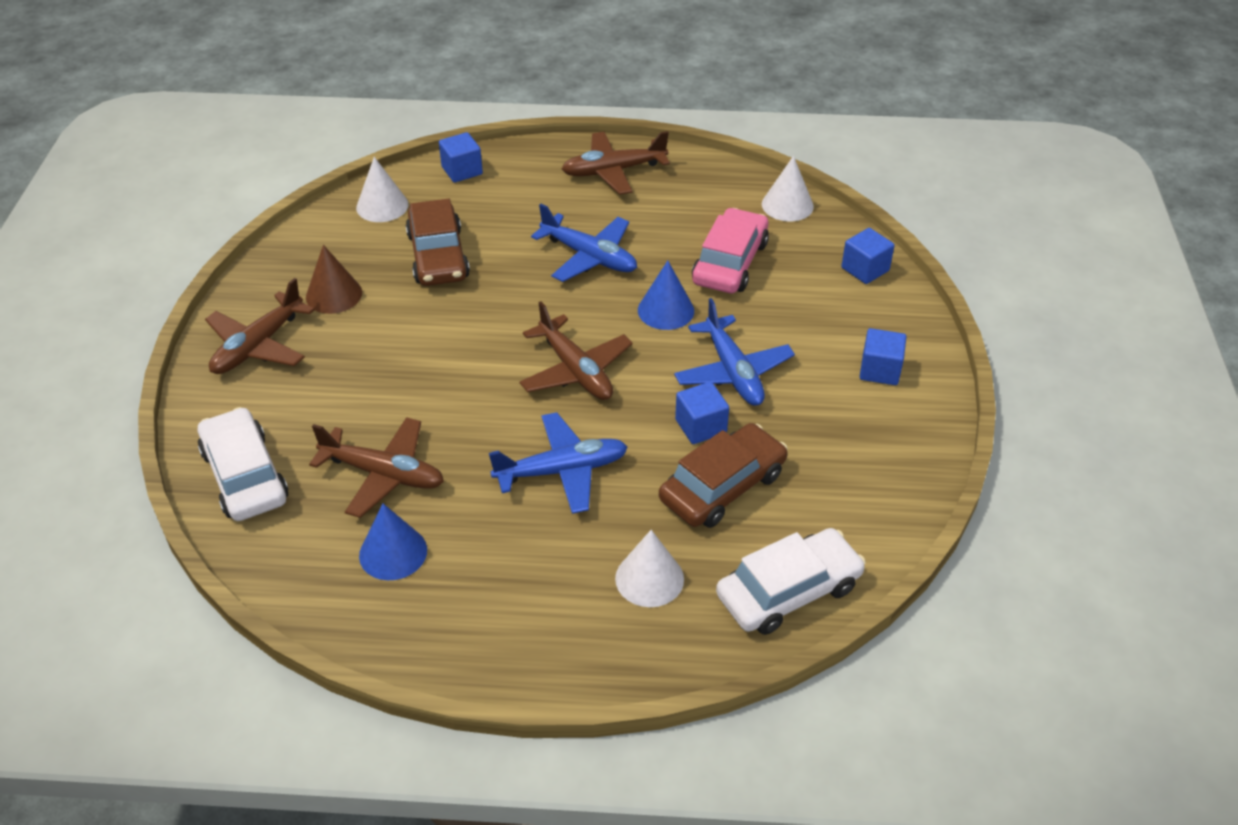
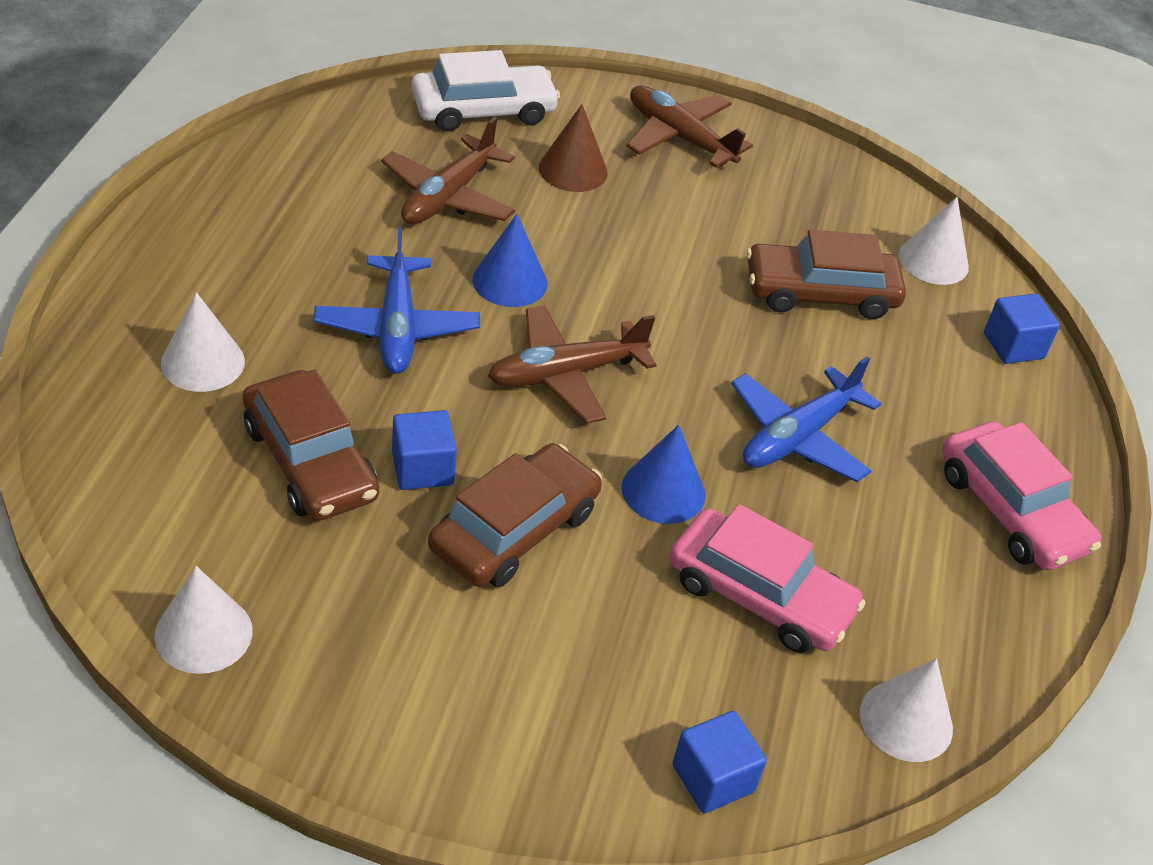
camera: 95 degrees right, 0 degrees up
(334, 294) = (758, 199): brown cone -> brown cone (573, 170)
(393, 552) = (335, 187): blue cone -> blue cone (510, 281)
(613, 171) = (1011, 510): brown plane -> pink car
(733, 372) = (514, 530): blue plane -> brown car
(788, 591) = (118, 476): white car -> none
(880, 370) = (463, 710): blue cube -> none
(894, 501) = (203, 633): none -> white cone

